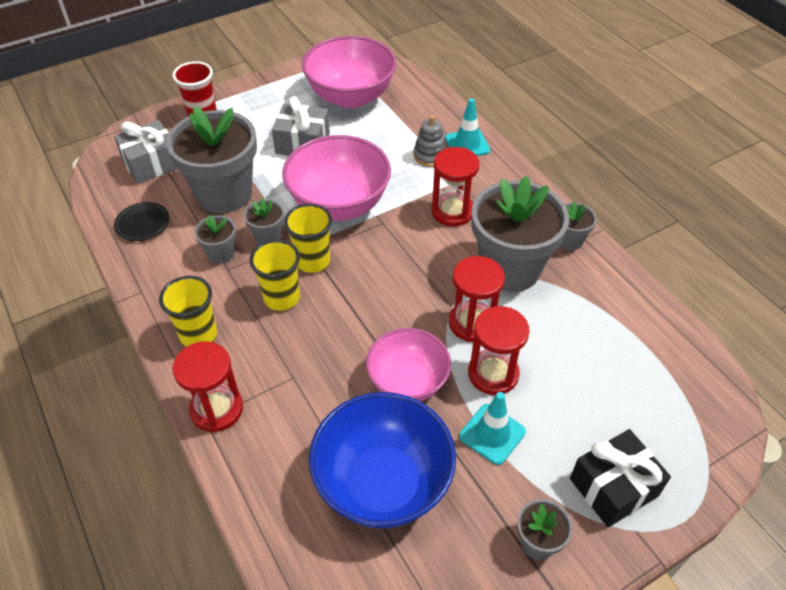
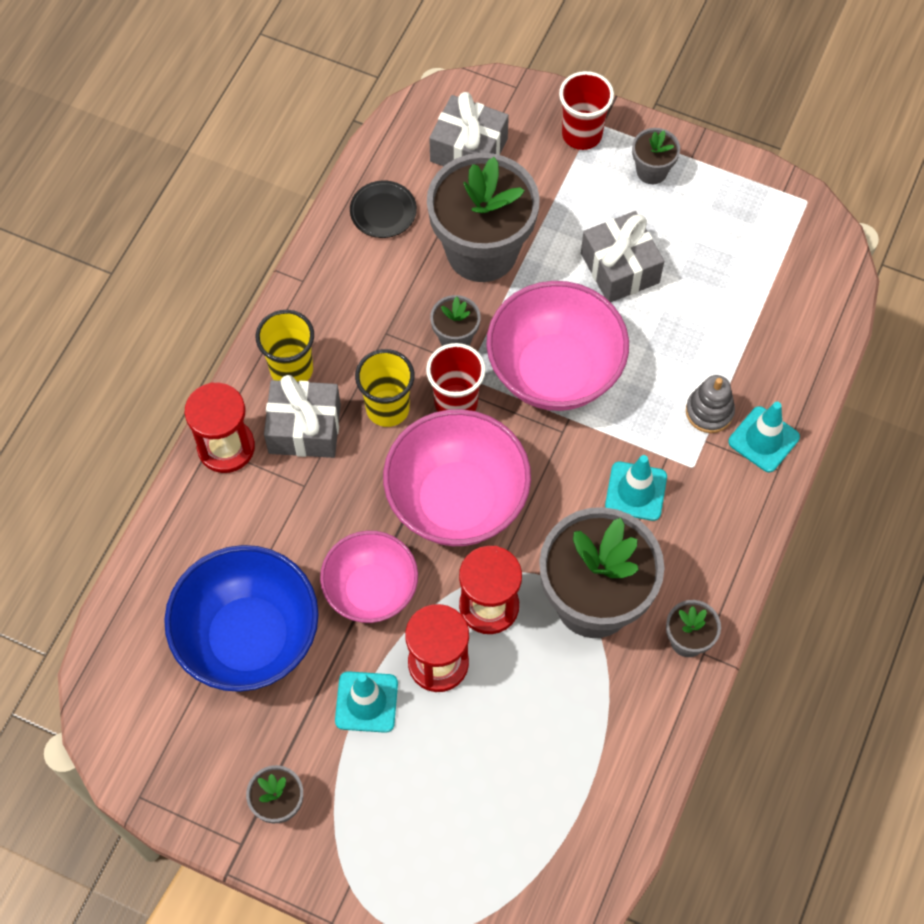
camera: 55 degrees right, 15 degrees up
(221, 253) = (400, 311): grey flower pot -> grey flower pot (652, 171)
(250, 352) = (304, 429): none -> grey gift
(313, 261) = (456, 402): yellow cup -> red cup
(350, 97) = (742, 260): pink bowl -> pink bowl (457, 501)
(452, 211) = (636, 491): red hourglass -> turquoise traffic cone
(613, 487) = (383, 844): black gift -> none

